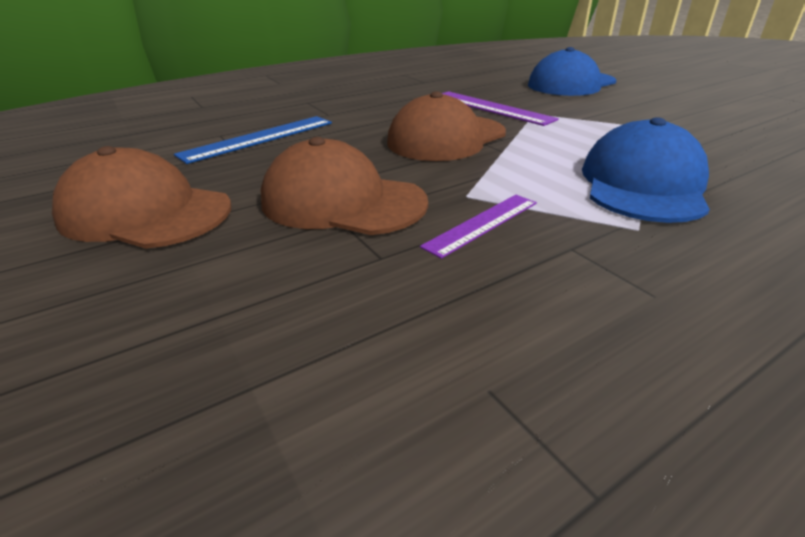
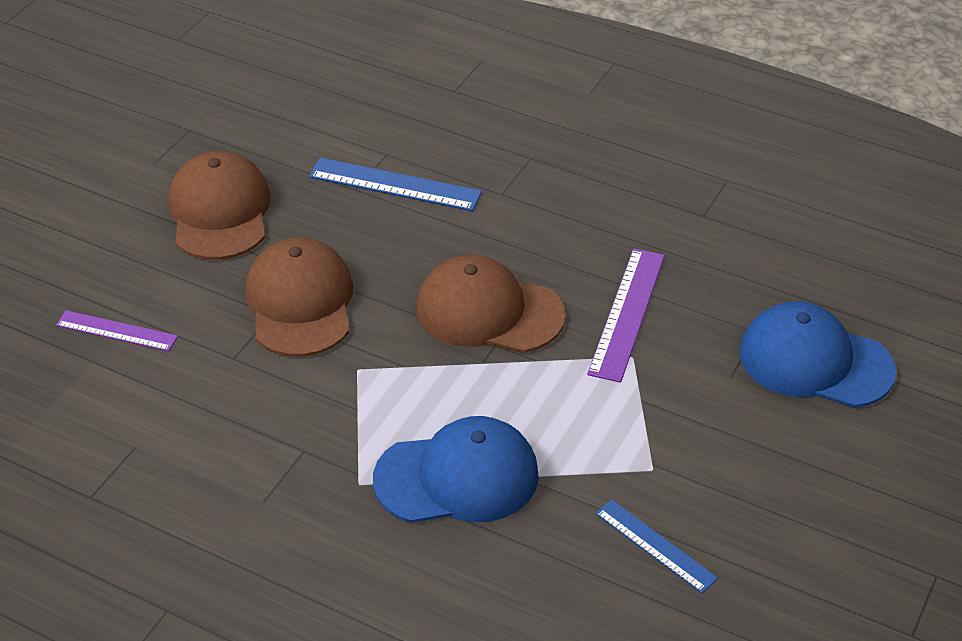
camera: 60 degrees right, 10 degrees up
(482, 224) = (311, 393): purple ruler -> purple ruler (116, 331)
(736, 140) = (655, 545): none -> blue ruler

